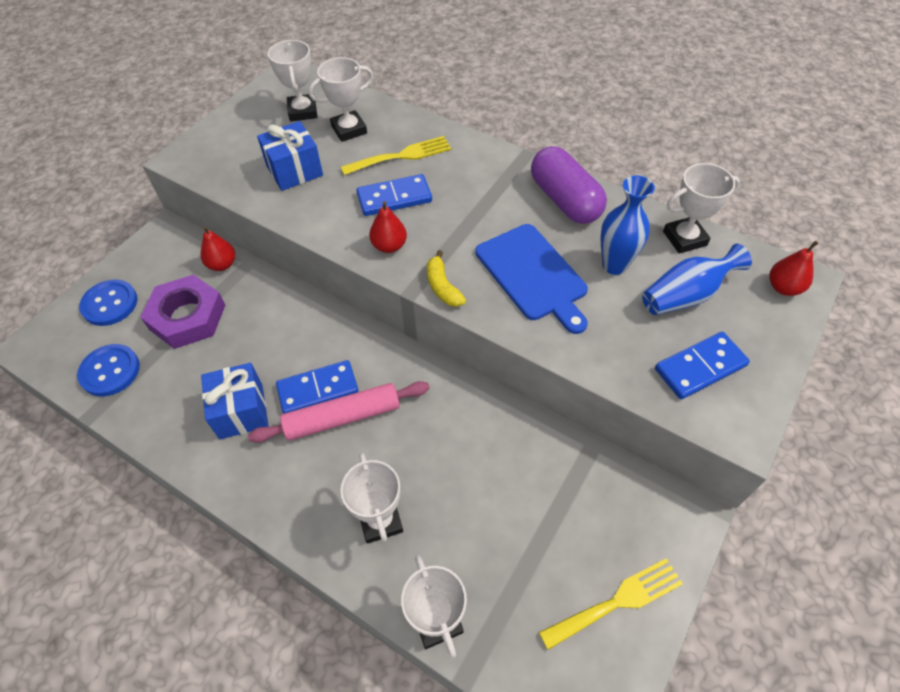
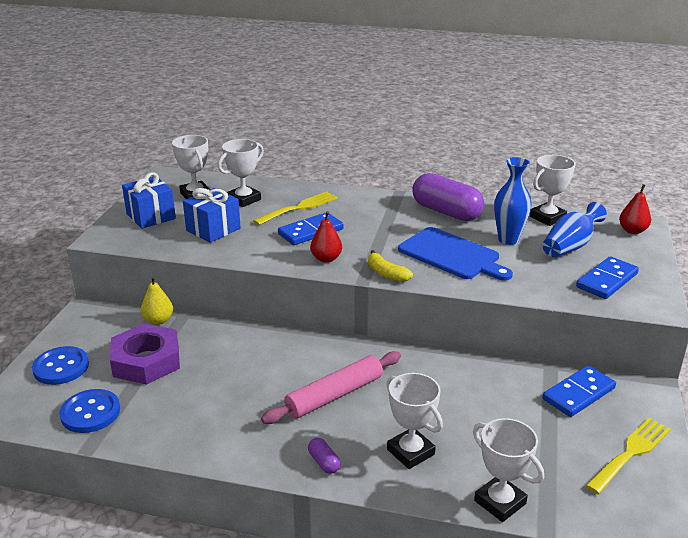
camera: 20 degrees left, 25 degrees down
(222, 264) = (158, 320): red pear -> yellow pear
(241, 411) = (239, 411): blue gift -> blue gift (151, 216)
(289, 505) = (323, 462): none -> purple capsule
(318, 389) = (301, 382): blue domino -> blue domino (579, 394)

